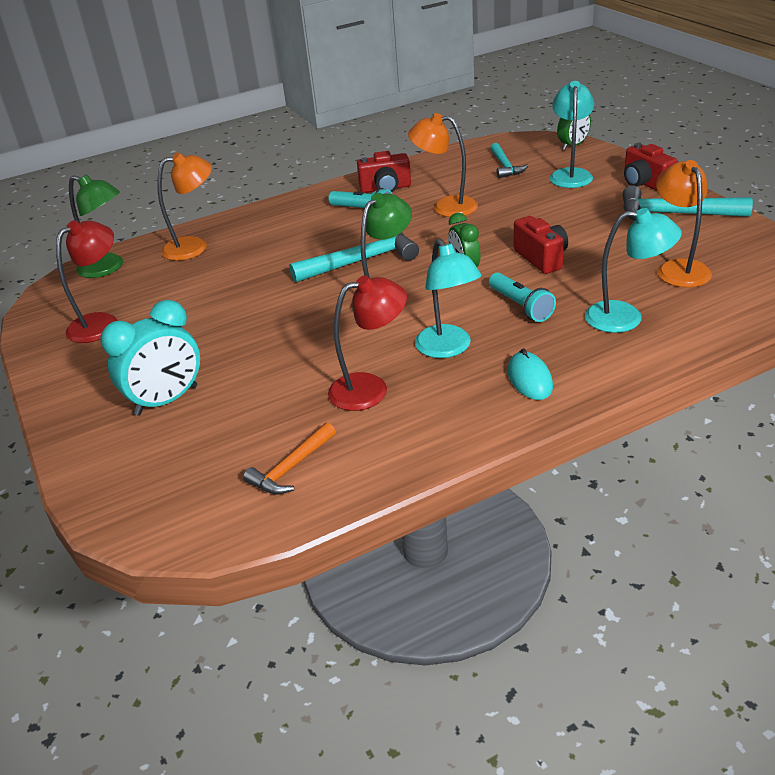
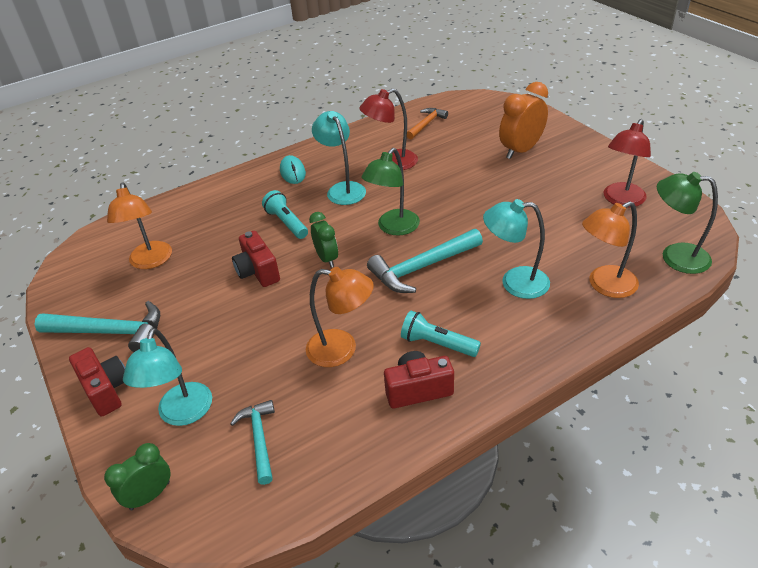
camera: 175 degrees right, 5 degrees up
(166, 400) = (521, 150): turquoise clock -> orange clock
(626, 318) = (215, 215): turquoise lamp -> turquoise lamp (514, 282)

